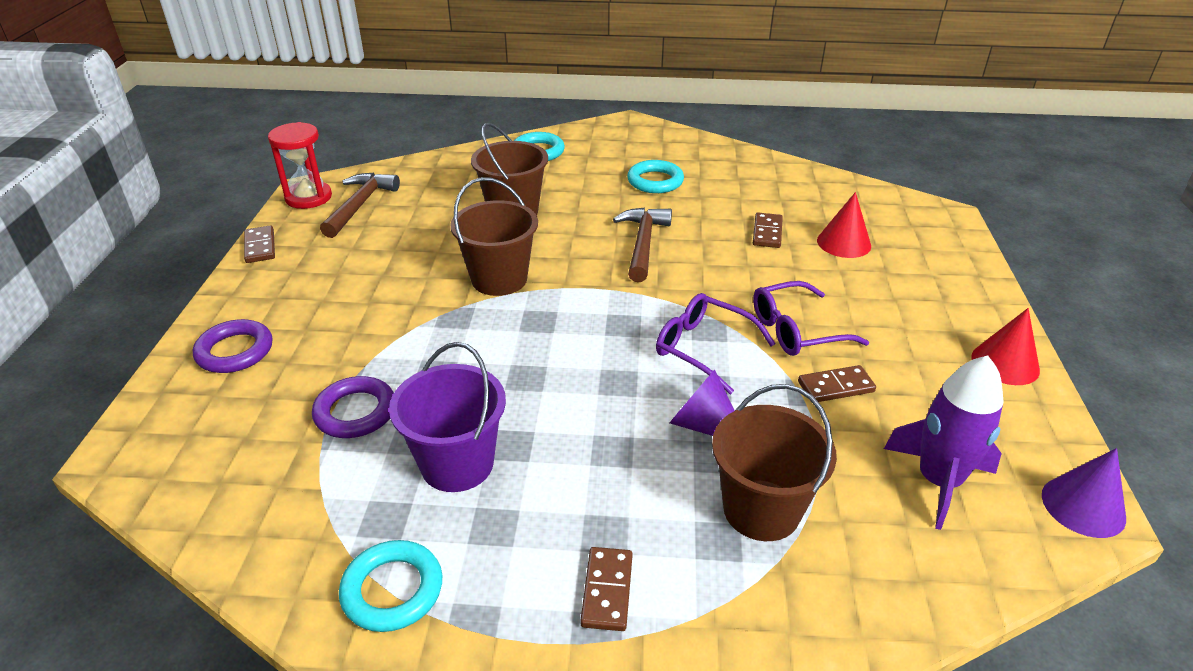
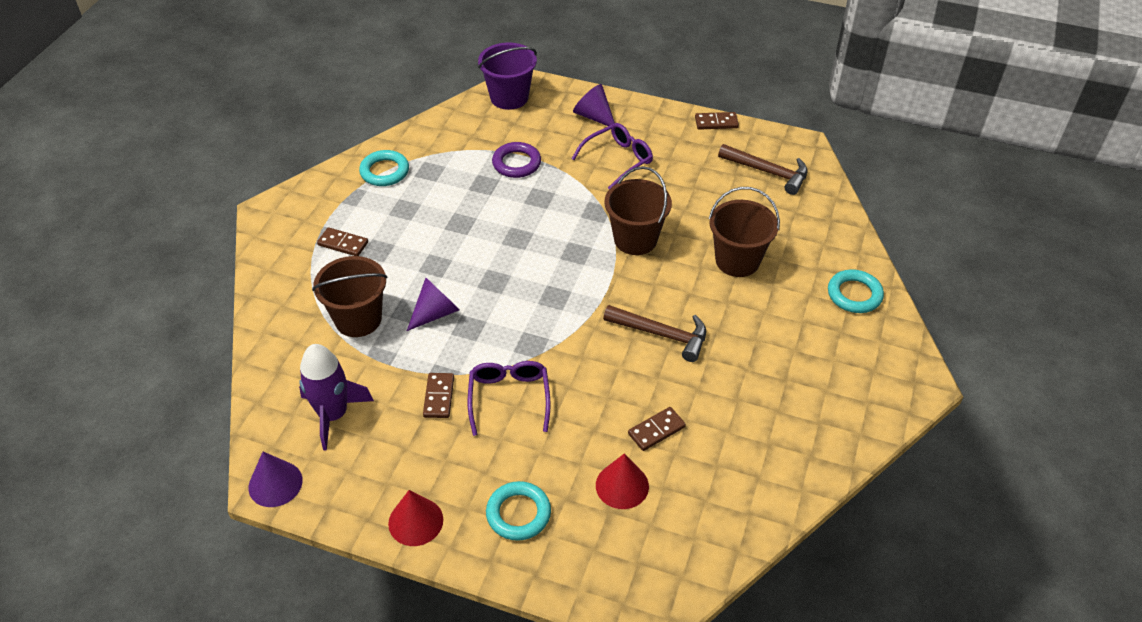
camera: 105 degrees right, 10 degrees up
(235, 351) = (594, 116): purple ring -> purple cone
(308, 197) = (787, 145): red hourglass -> none
(457, 464) = (455, 200): purple bucket -> purple bucket (509, 97)
(655, 181) = (775, 372): turquoise ring -> turquoise ring (518, 513)
(703, 348) = (510, 335): purple glasses -> purple glasses (618, 160)
(767, 232) = (656, 430): brown domino -> brown domino turned 60 degrees counterclockwise

